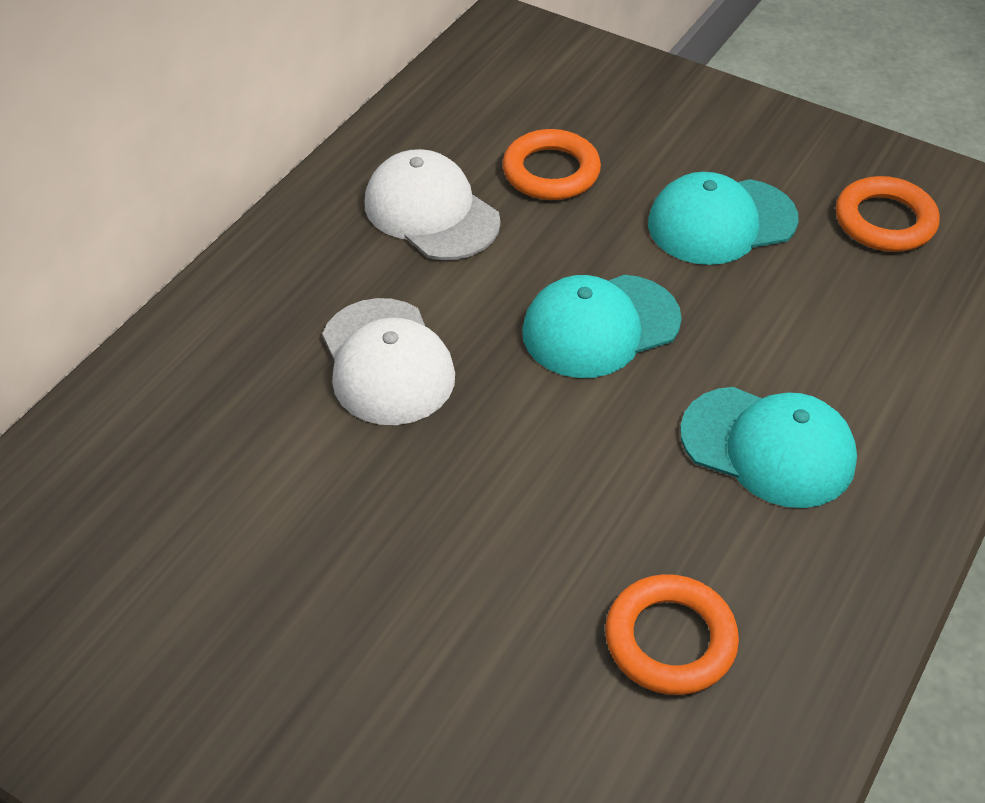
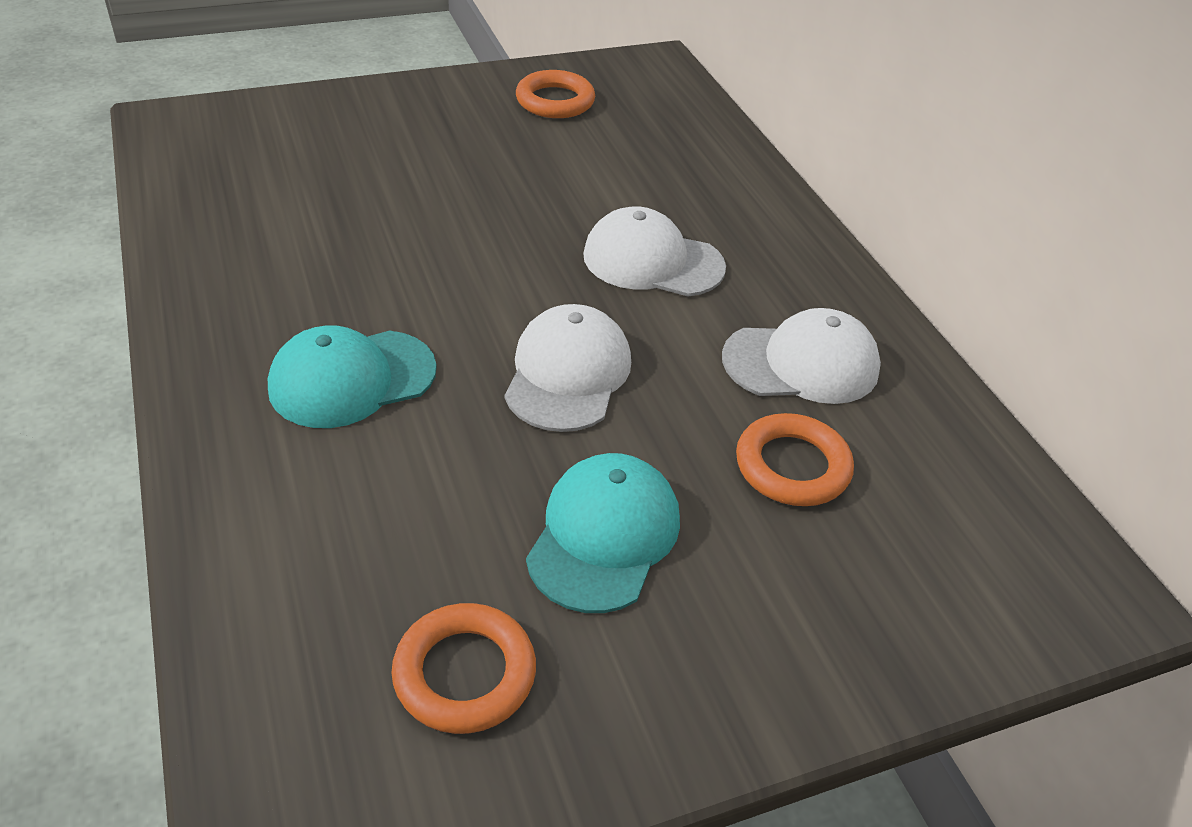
camera: 125 degrees right, 5 degrees down
(600, 326) = (568, 374): turquoise cap -> white cap
(670, 640) = (300, 247): orange ring -> orange ring (555, 101)

